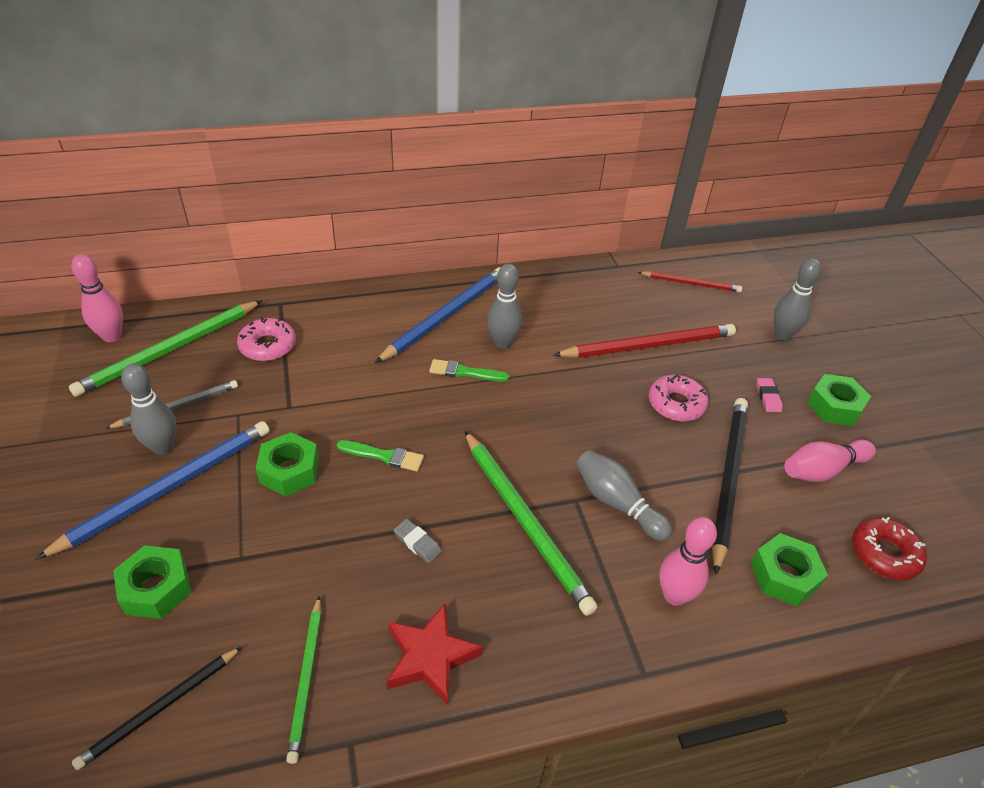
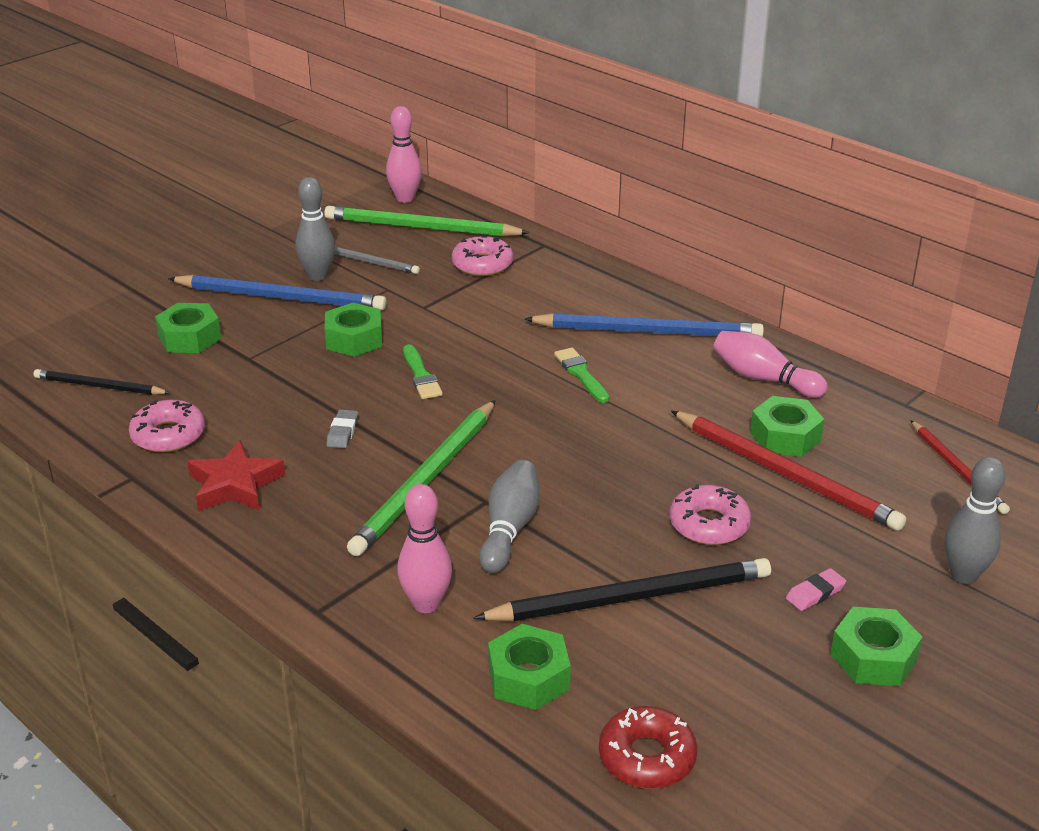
camera: 60 degrees right, 10 degrees down
(306, 679) = (168, 435): green pencil -> pink donut
(502, 343) = (654, 379): grey bowling pin -> none
(611, 325) = (785, 436): none -> green nut
(822, 470) = (735, 671): pink bowling pin -> pink bowling pin (763, 379)

